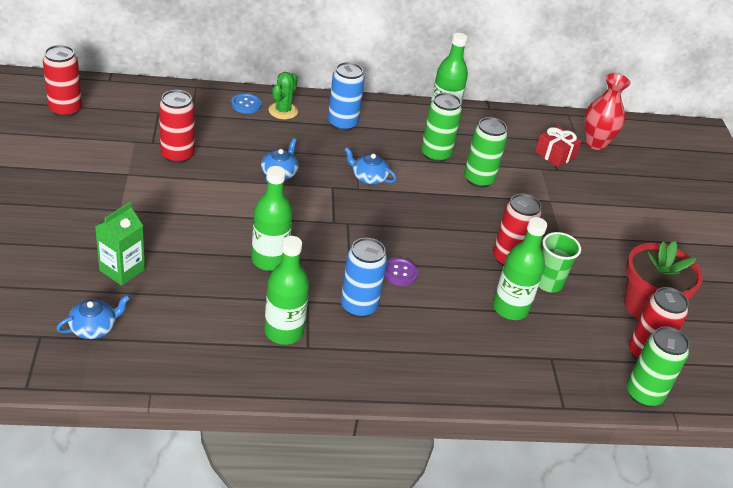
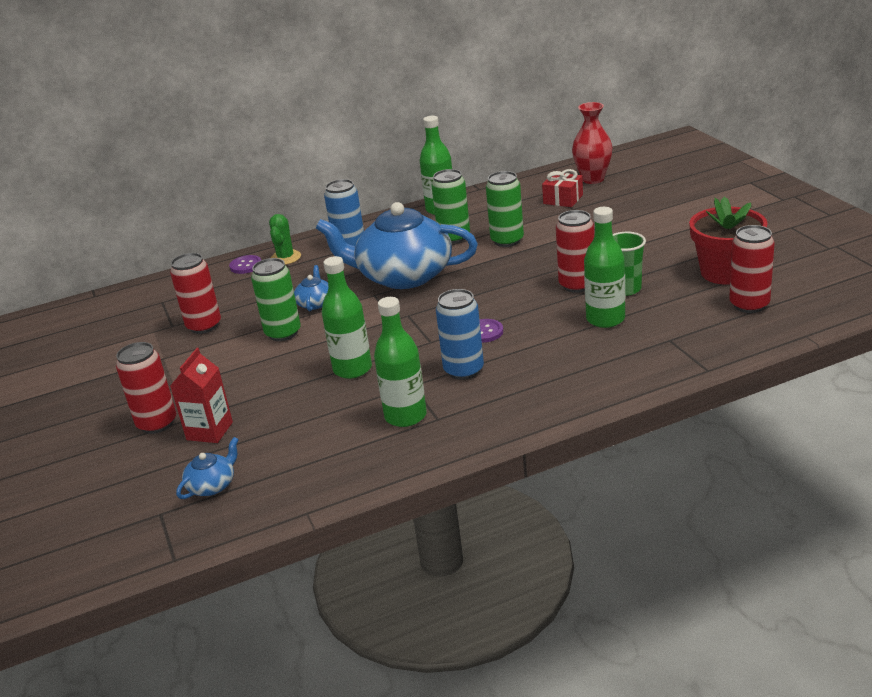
camera: 10 degrees left, 10 degrees down
(65, 109) = (64, 333): red can -> red can (157, 423)
(122, 270) = (209, 431): green carton -> red carton
(246, 104) = (246, 266): blue button -> purple button
(368, 177) = (403, 276): blue teapot -> blue teapot, size x2.49
(644, 394) = (770, 333): green can -> green can (283, 333)

